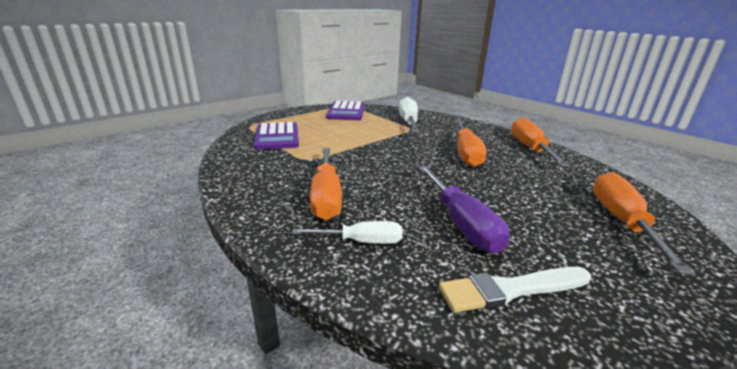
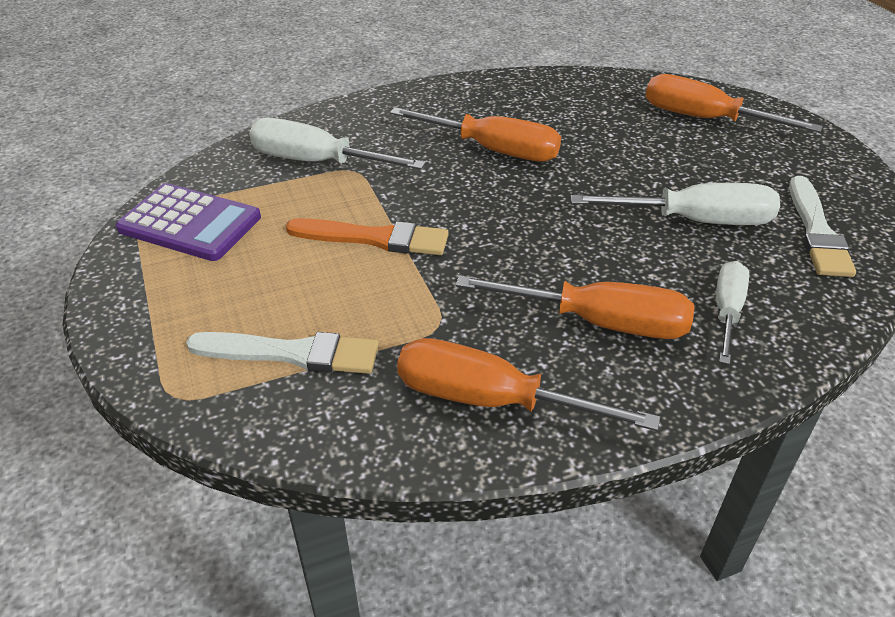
camera: 70 degrees left, 15 degrees up
(277, 137) = (292, 353): purple calculator -> white brush
(361, 139) = (374, 238): none -> orange brush
(461, 223) = (694, 221): purple screwdriver -> white screwdriver
(530, 148) = (500, 94): orange screwdriver -> orange screwdriver (492, 400)

